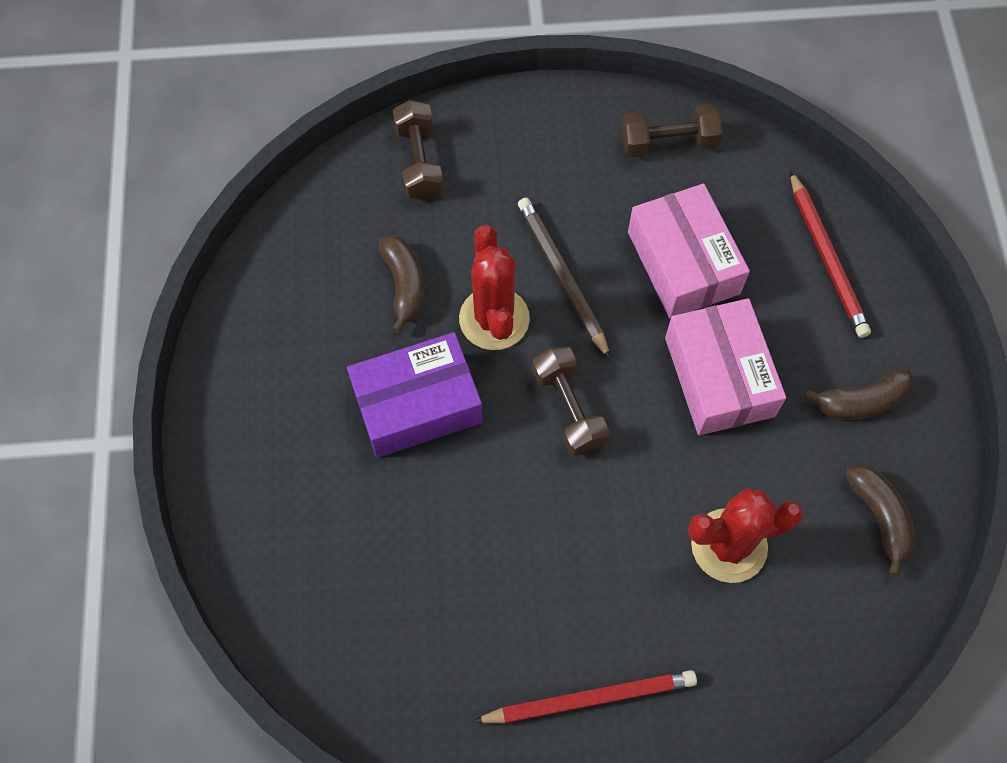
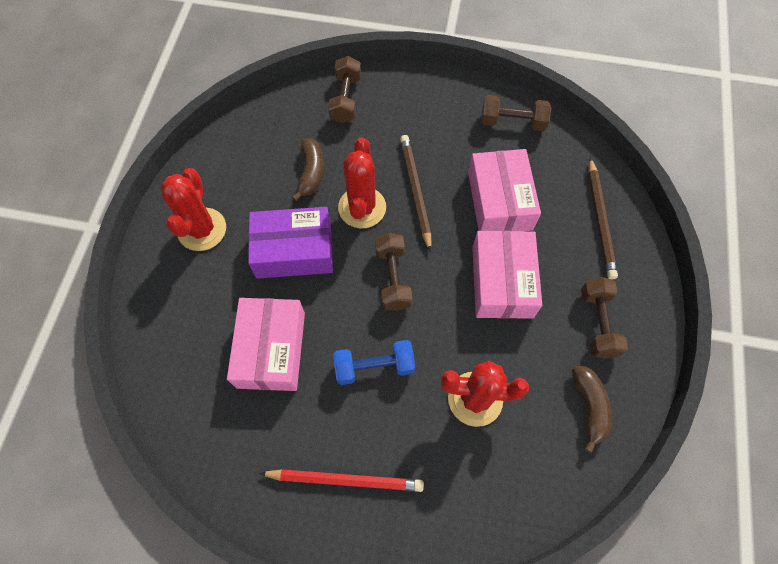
camera: 15 degrees right, 0 degrees up
(274, 407) = (202, 229): none -> red cactus
(431, 552) = (271, 349): none -> pink box
(581, 538) = (374, 367): none -> blue dumbbell
(827, 257) = (600, 220): red pencil -> brown pencil
(861, 401) = (597, 323): brown banana -> brown dumbbell

